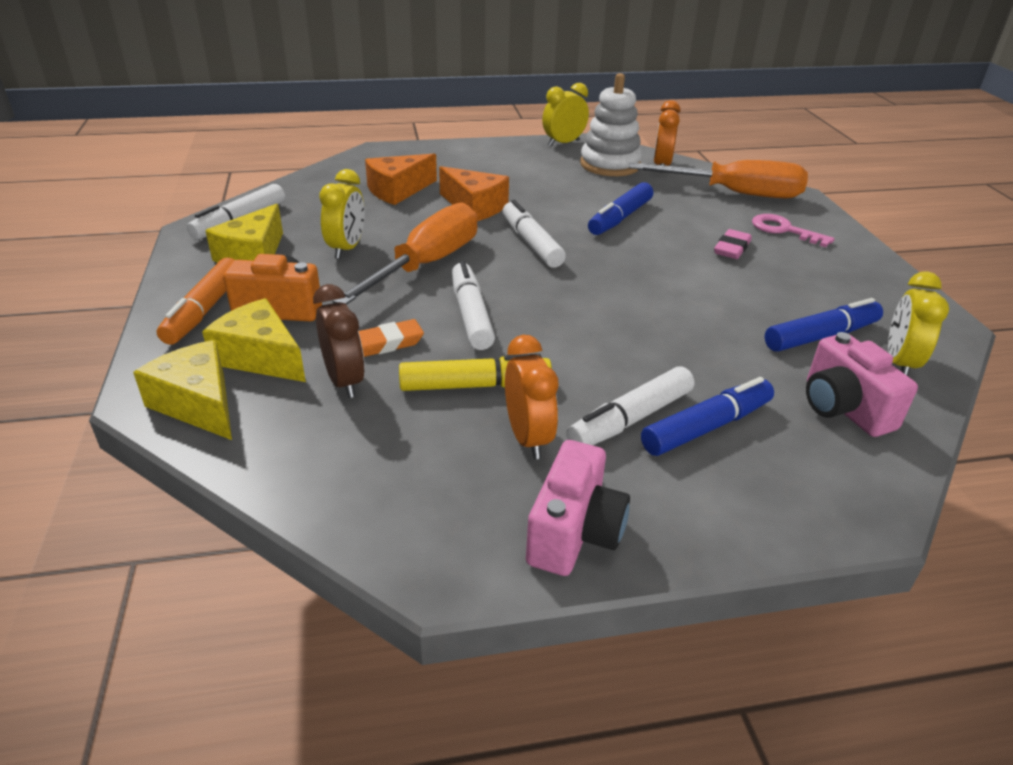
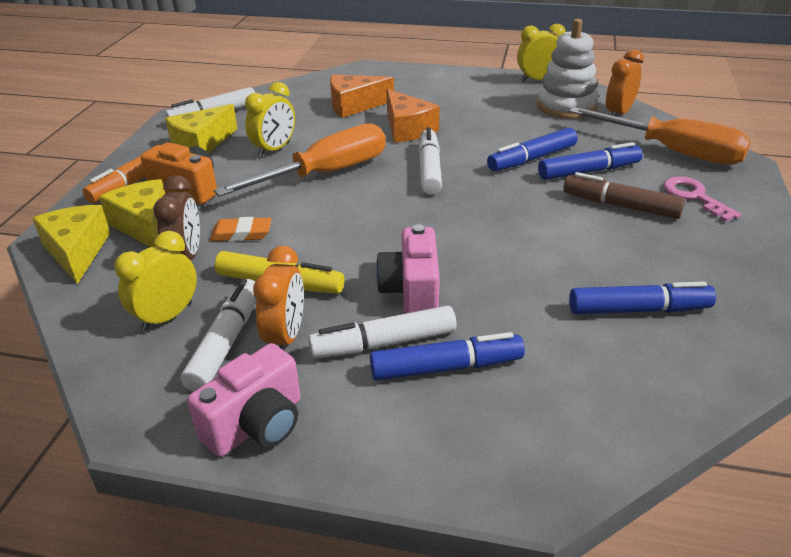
camera: 25 degrees right, 0 degrees up
(471, 314) = (326, 223): white marker -> white marker (226, 342)
(679, 222) = (589, 171): none -> blue marker
(732, 248) = (620, 206): pink eraser -> brown marker
(843, 408) = (598, 384): pink camera -> pink camera (411, 291)
(899, 363) = (702, 355): yellow clock -> yellow clock (167, 317)

